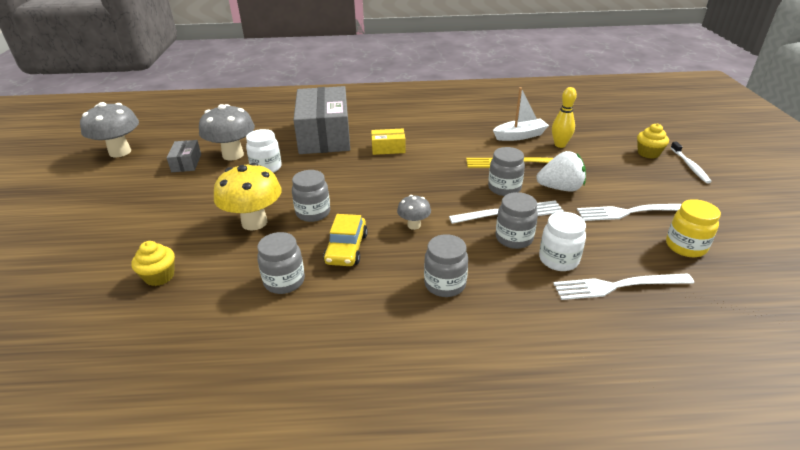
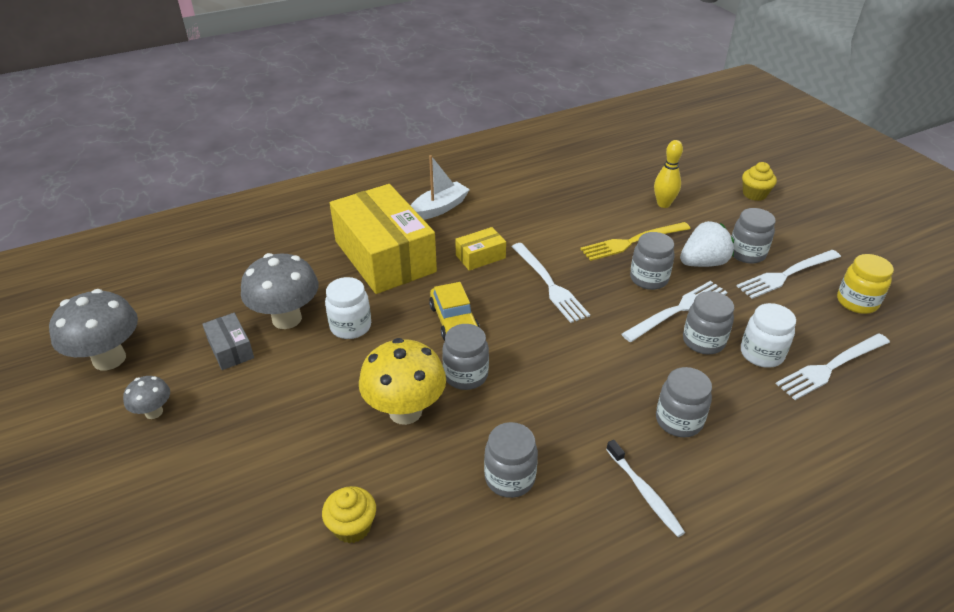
camera: 25 degrees left, 5 degrees up
(324, 135) = (385, 256): grey box -> yellow box
(346, 248) = (543, 411): yellow car -> yellow car (454, 320)
(414, 225) = (592, 356): grey mushroom -> grey mushroom (154, 412)
(423, 174) = (549, 284): none -> white fork
(520, 136) = (614, 201): white boat -> white boat (439, 208)
(605, 190) = (746, 253): none -> grey jar
(690, 166) = (801, 201): white toothbrush -> white toothbrush (644, 493)

